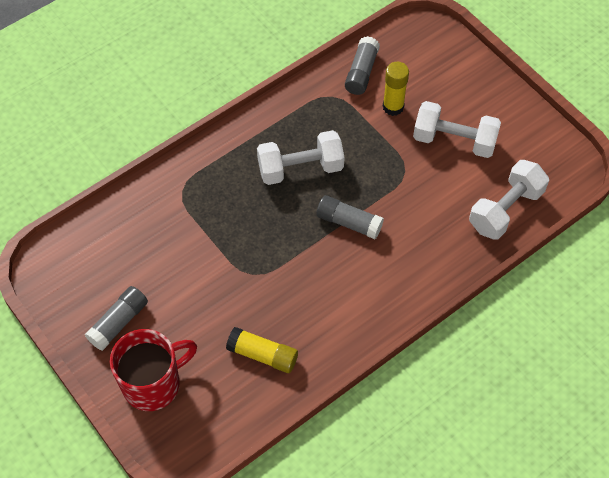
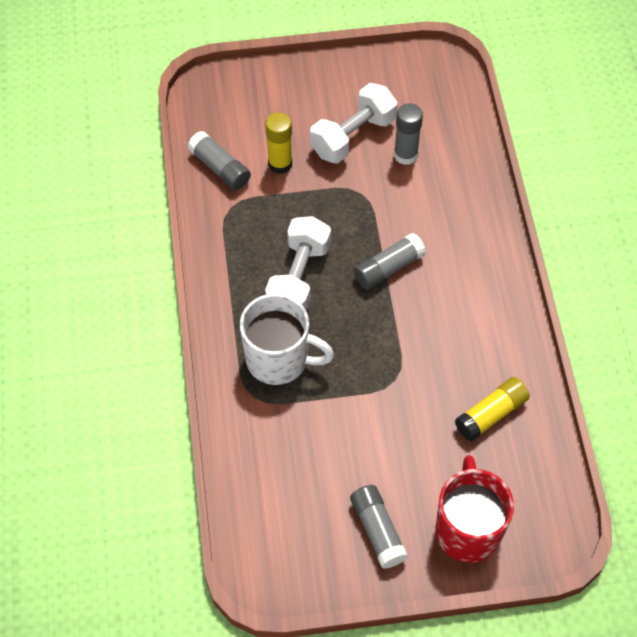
camera: 60 degrees left, 0 degrees up
(222, 191) = (279, 359): none -> white mug
(463, 184) = (405, 155): none -> grey glue stick
(505, 210) = (454, 138): white dumbbell -> none

